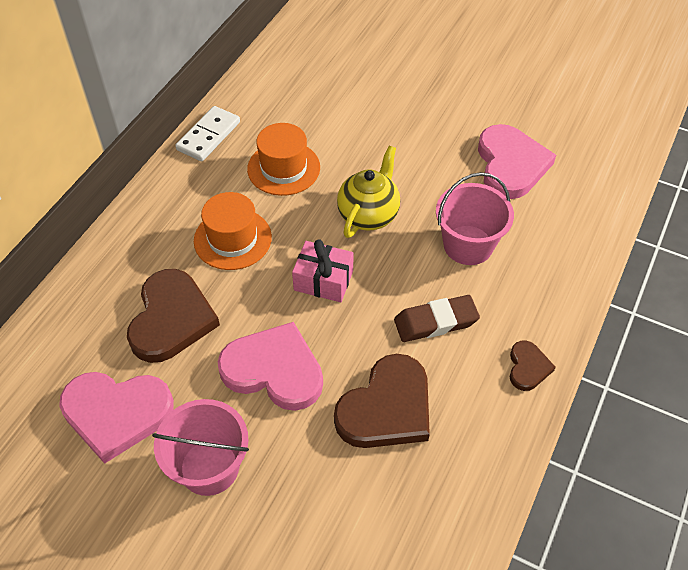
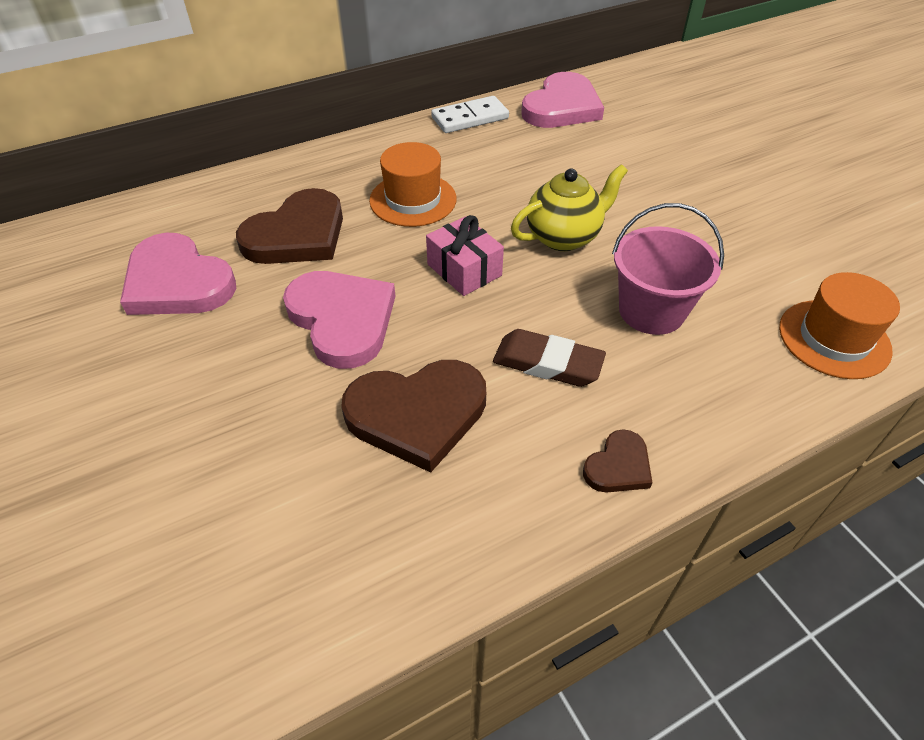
camera: 35 degrees right, 5 degrees down
(209, 467) = (202, 368): pink bucket -> none
(283, 168) = (514, 167): orange hat -> orange hat (834, 339)
(511, 165) = (770, 261): pink heart -> pink heart (562, 107)

